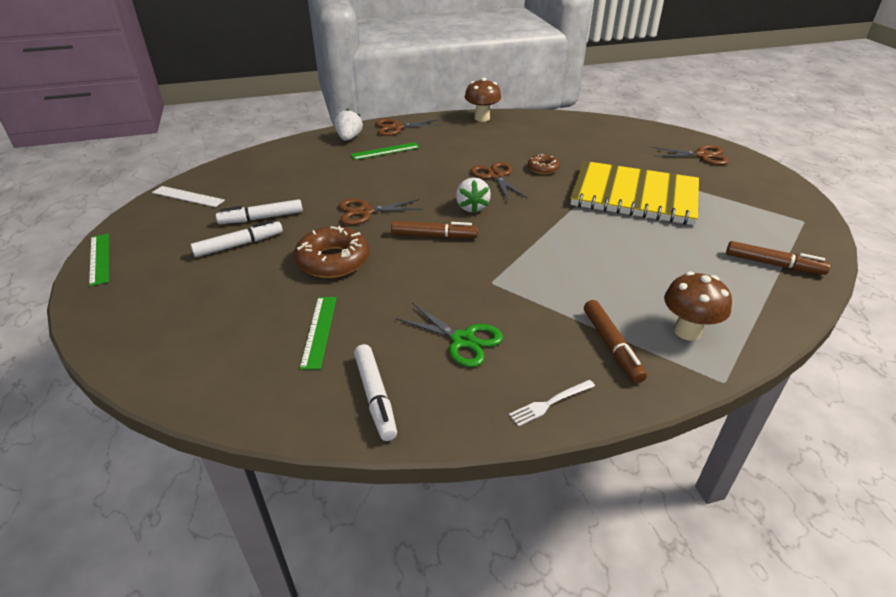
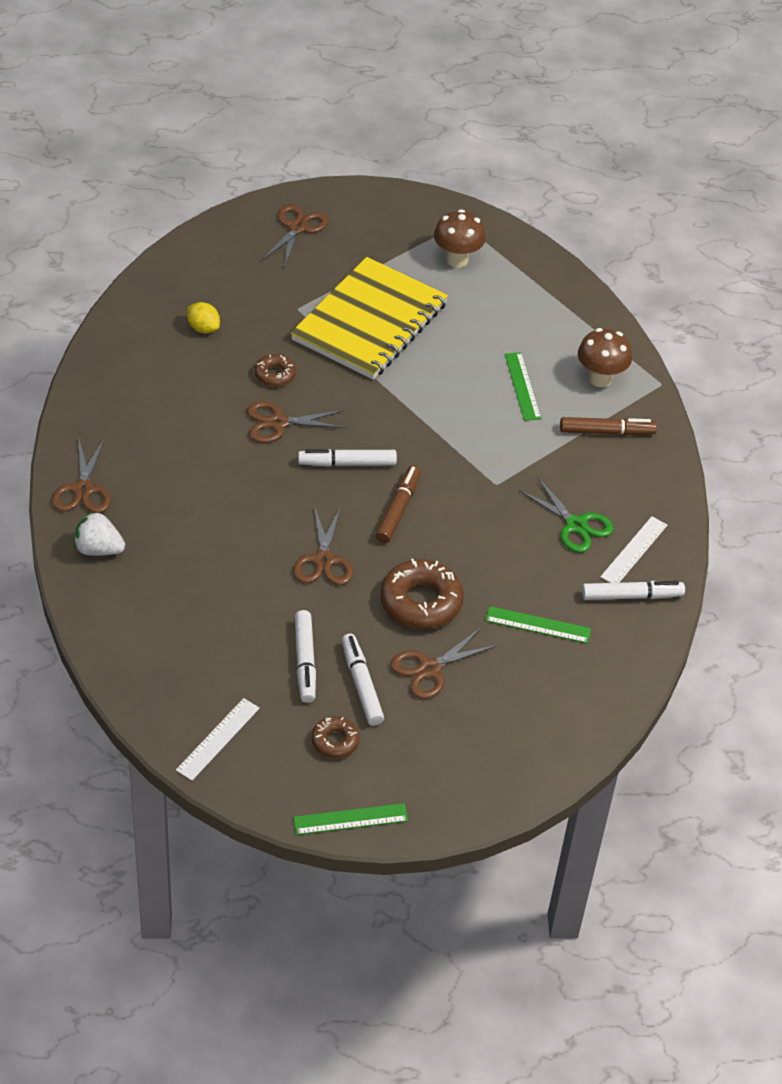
camera: 80 degrees left, 10 degrees up
(180, 241) = (335, 741): none -> brown donut
(257, 275) = (429, 669): none -> brown scissors
(385, 151) = (160, 515): green ruler -> green ruler (522, 386)
(444, 390) = (634, 551): none -> white ruler
(462, 340) = (576, 525): green scissors -> green scissors turned 90 degrees clockwise
(472, 207) = (347, 463): white strawberry -> white marker
(482, 118) = (92, 390): brown mushroom -> brown mushroom (457, 260)
(550, 403) = (661, 490): white fork -> none
(565, 140) = (203, 328): none -> yellow lemon
(773, 264) = (525, 281): brown marker -> none

